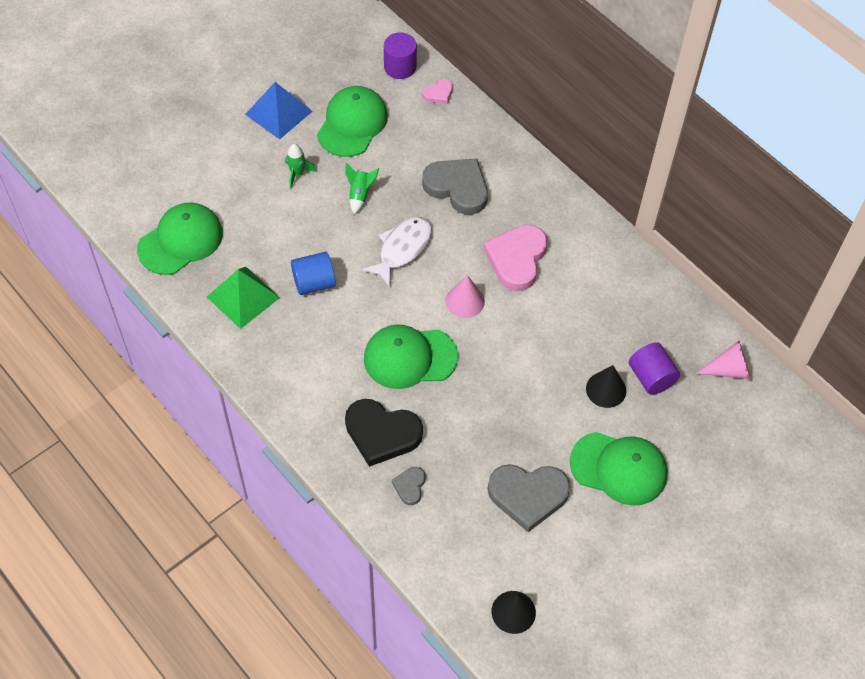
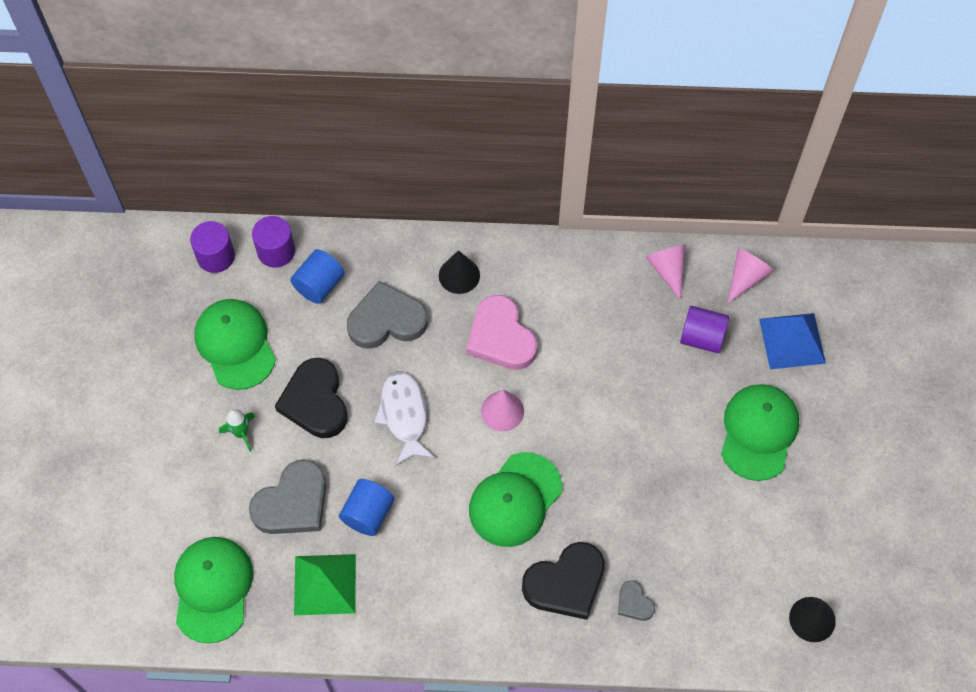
camera: 45 degrees left, 5 degrees up
(279, 112) = (159, 393): blue pyramid -> blue pyramid (792, 340)
(360, 194) = (315, 401): green rocket -> black heart
(438, 93) = (276, 251): pink heart -> purple cylinder
(441, 133) = (319, 285): none -> blue cylinder
(528, 496) = (722, 520): grey heart -> grey heart (292, 503)
(606, 389) = (682, 379): black cone -> black cone (459, 275)
(619, 468) = (758, 432): green cap -> green cap turned 45 degrees counterclockwise
(678, 317) = (667, 270): none -> pink cone

